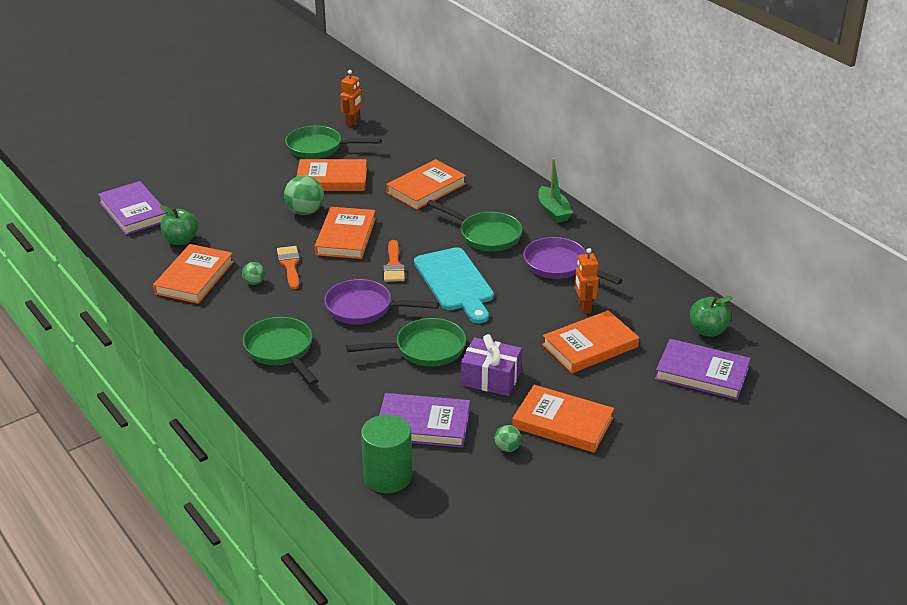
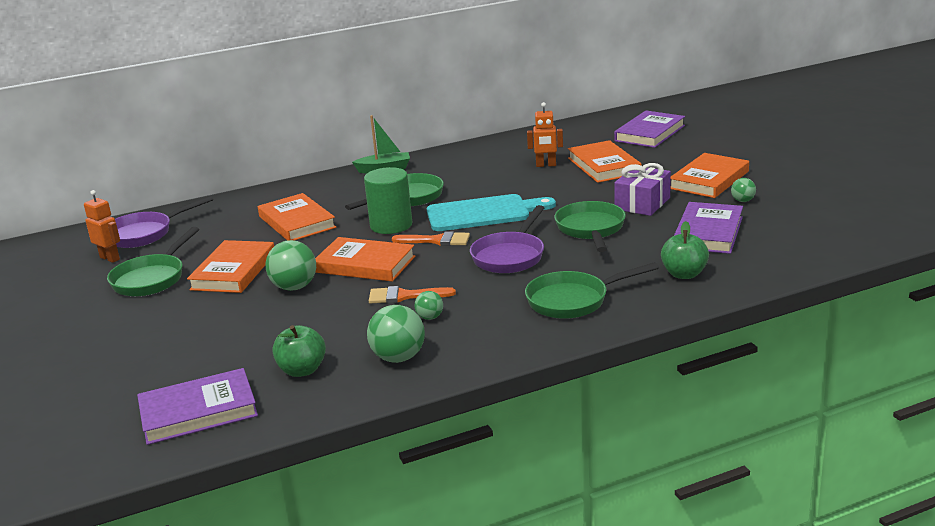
camera: 75 degrees left, 10 degrees down
(194, 278) = (398, 358): orange book -> green ball
(388, 476) = (785, 249): green cylinder -> green cylinder (391, 225)
(559, 266) = (478, 171): purple pan -> purple pan (144, 234)
(708, 330) = (594, 128): green apple -> green apple (684, 274)

